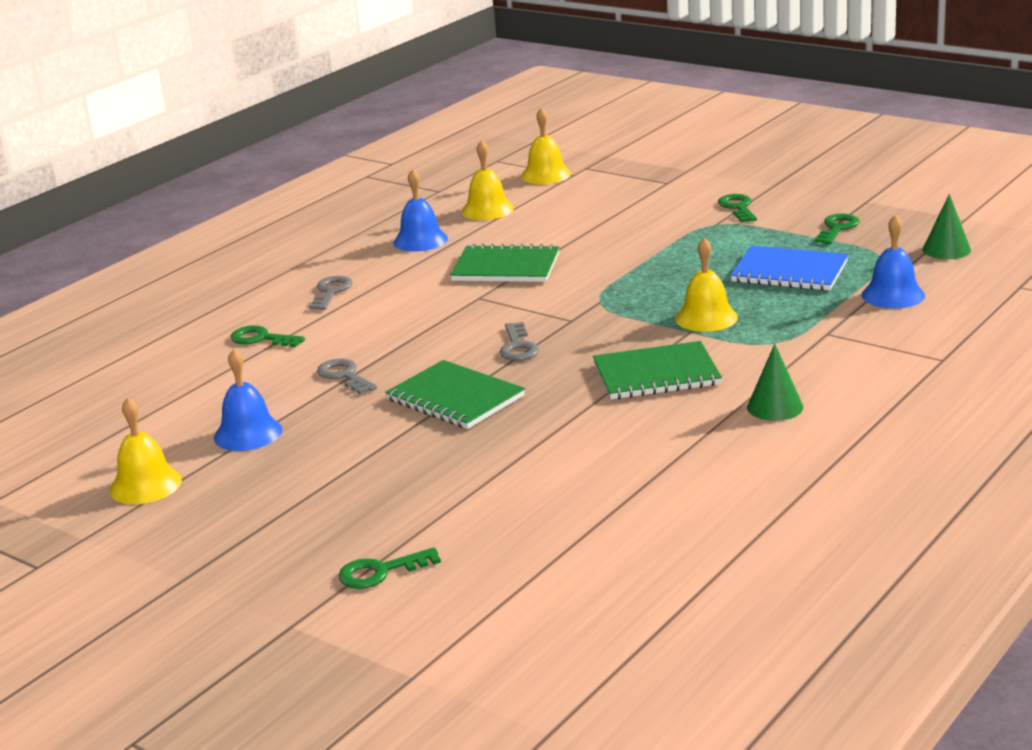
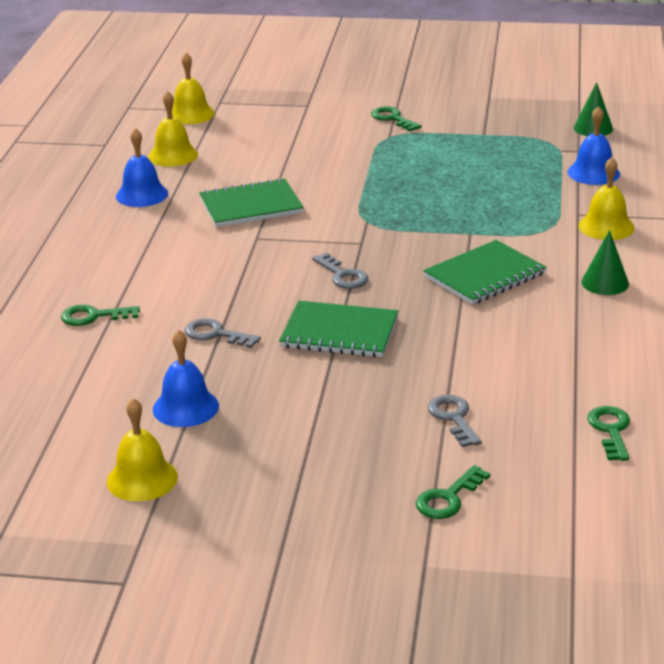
camera: 30 degrees left, 5 degrees up
(331, 292) = (111, 258): grey key -> grey key (453, 418)
(706, 317) = (471, 219): yellow bell -> yellow bell (606, 226)
(789, 272) = (494, 167): blue notebook -> none
(837, 228) = (492, 124): green key -> green key (610, 430)

